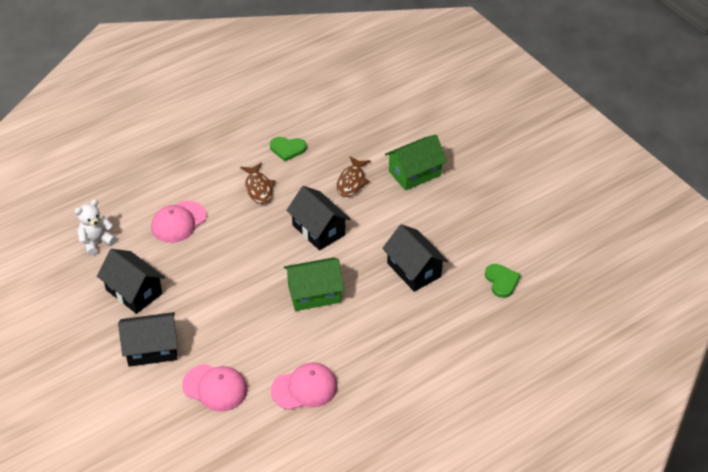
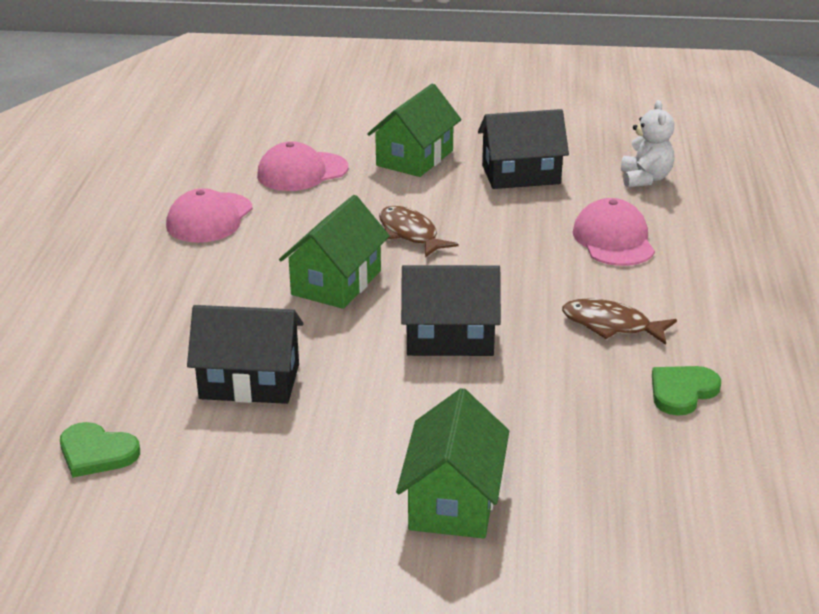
camera: 130 degrees right, 15 degrees down
(152, 349) = (414, 158): black house -> green house
(352, 182) = (518, 419): brown fish -> brown fish (410, 234)

